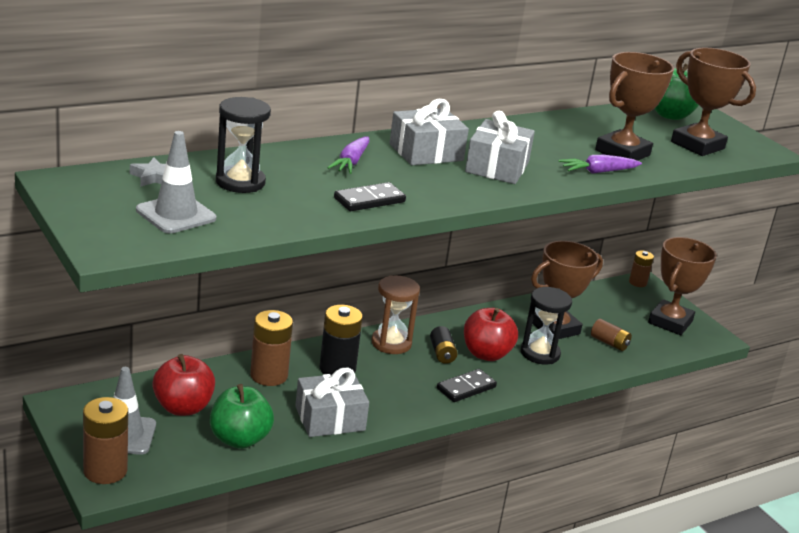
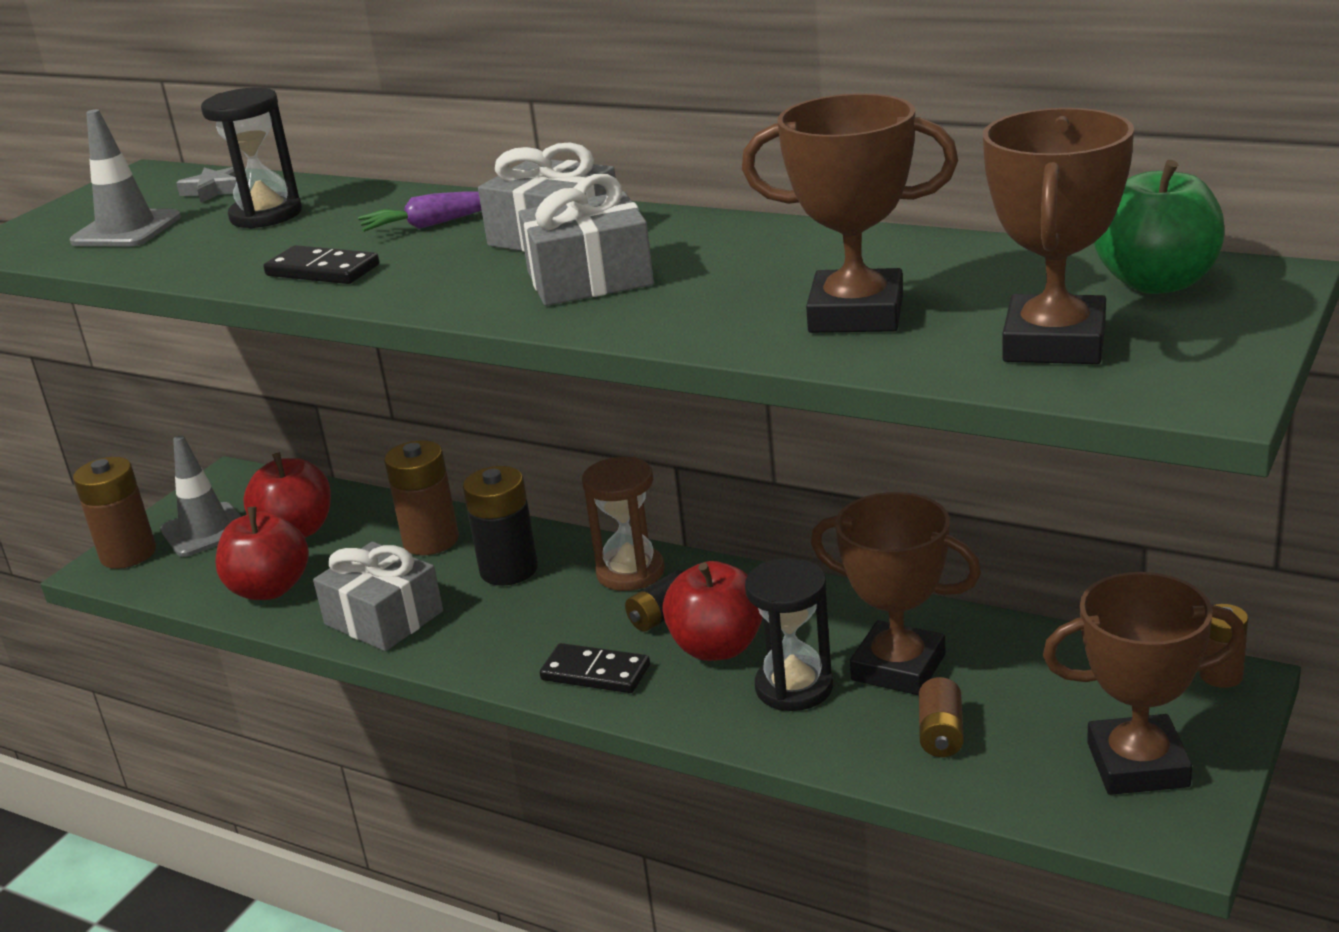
camera: 65 degrees right, 0 degrees up
(239, 439) = (270, 589): green apple -> red apple
(598, 172) = (723, 328): purple carrot -> none

